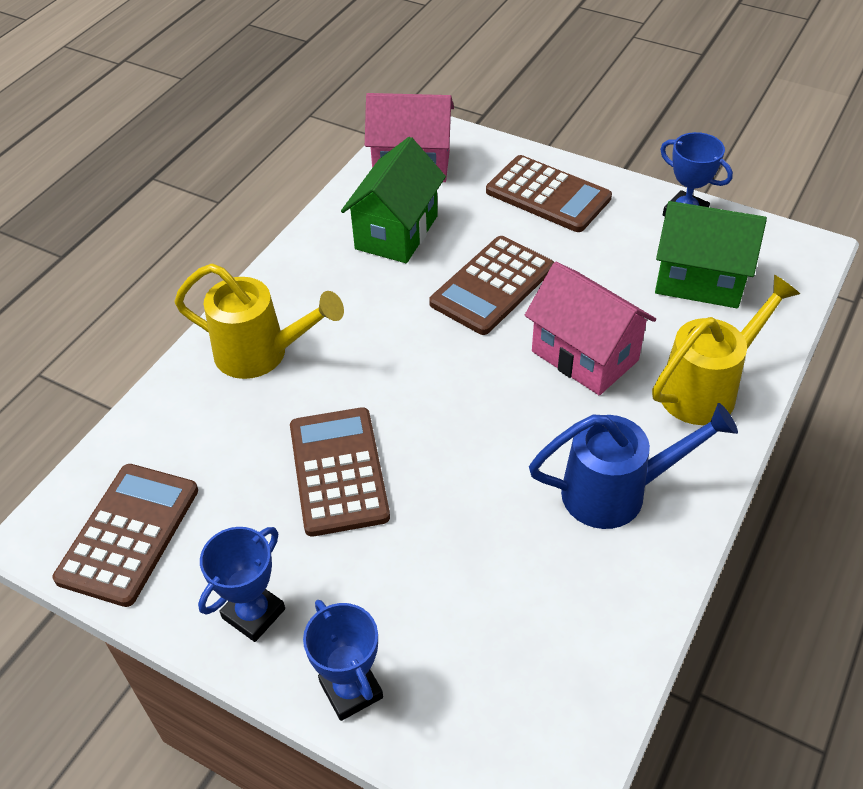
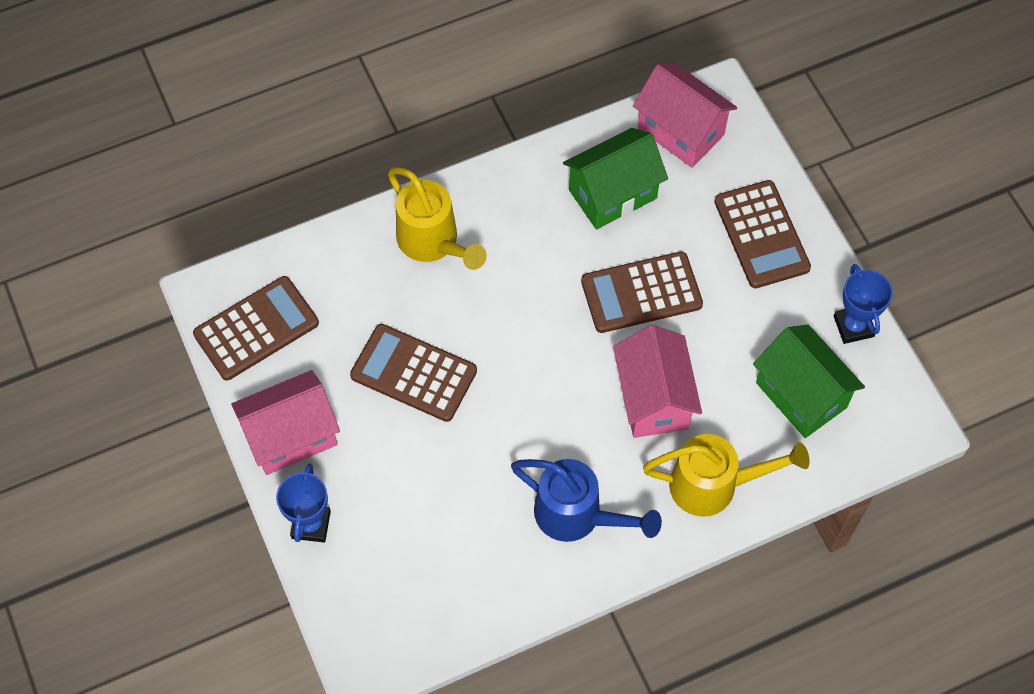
camera: 35 degrees right, 15 degrees up
(253, 613) = (291, 436): blue trophy -> pink house
(338, 471) = (413, 373): brown calculator -> brown calculator turned 90 degrees counterclockwise

